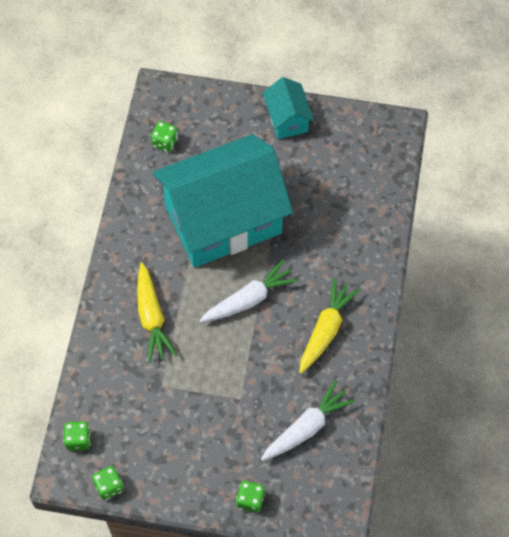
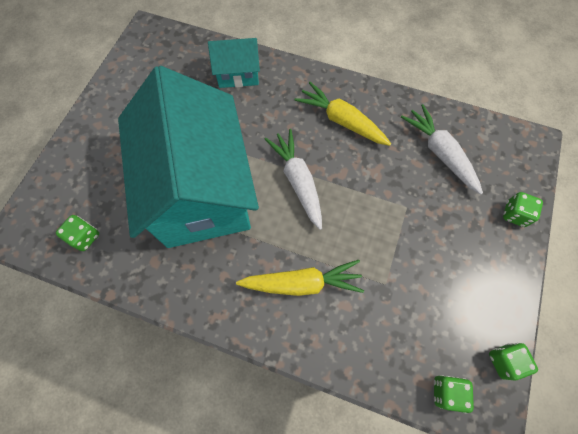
camera: 80 degrees left, 5 degrees up
(287, 119) = (104, 114): turquoise house -> turquoise house (238, 74)

